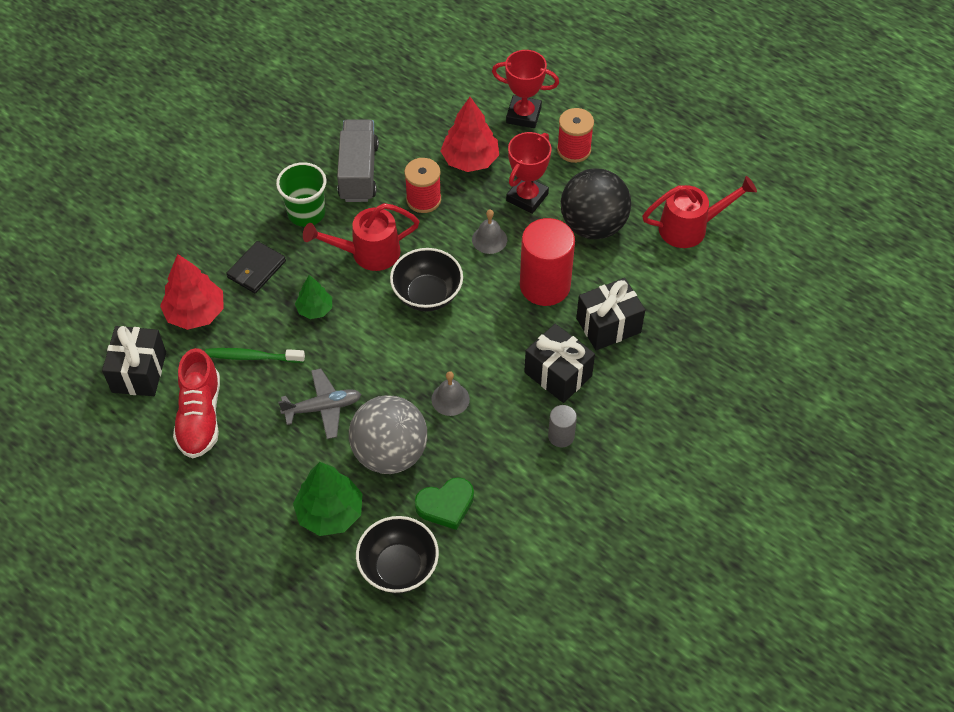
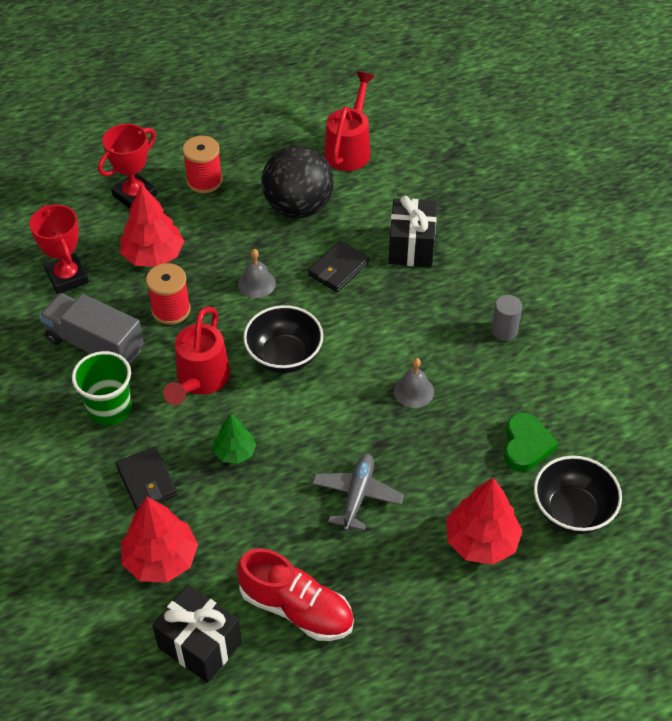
camera: 60 degrees left, 5 degrees down
(252, 357) = (254, 530): green toothbrush -> none
(330, 512) = (481, 541): green tree -> red tree
(390, 453) = (444, 463): grey ball -> none
(527, 197) = (230, 236): red trophy -> red trophy (67, 277)
(545, 286) = (338, 269): red cylinder -> black wallet
(558, 374) = (439, 303): black gift -> none

